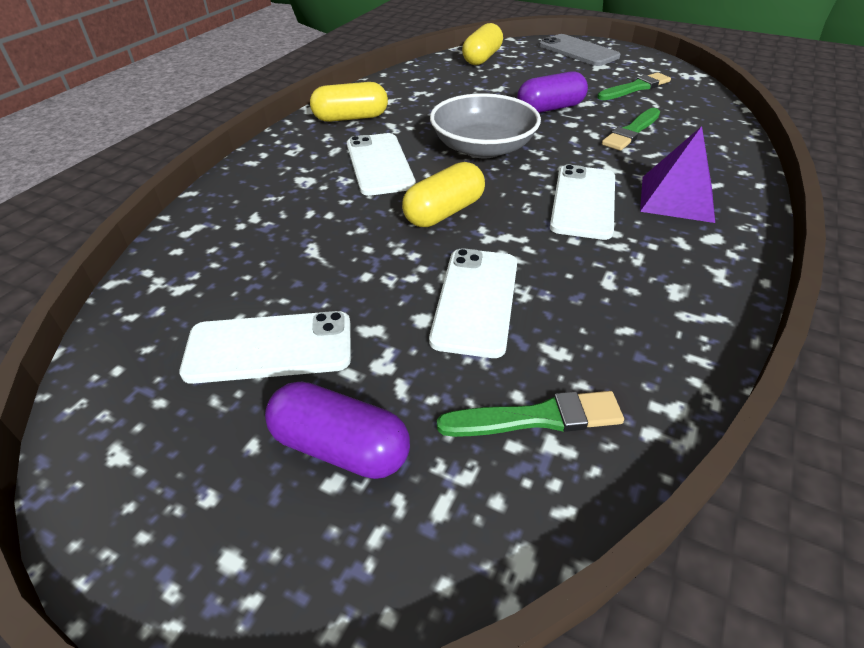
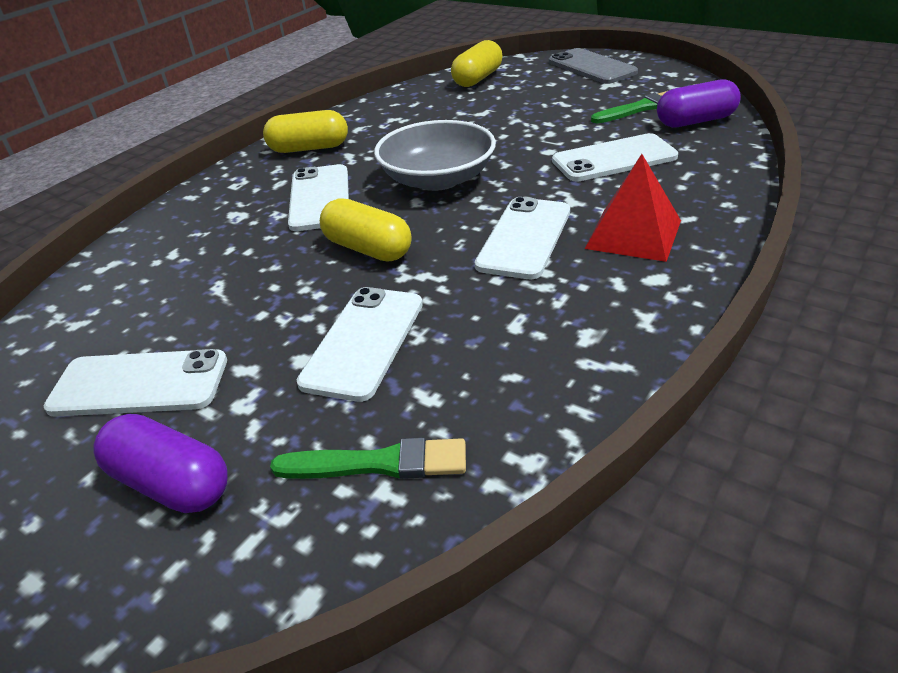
camera: 10 degrees right, 5 degrees down
(444, 212) = (368, 249): yellow capsule -> yellow capsule turned 75 degrees clockwise
(550, 108) = (531, 134): purple capsule -> purple capsule (695, 121)
(631, 132) = (614, 159): green brush -> white phone
(676, 198) = (633, 234): purple pyramid -> red pyramid

